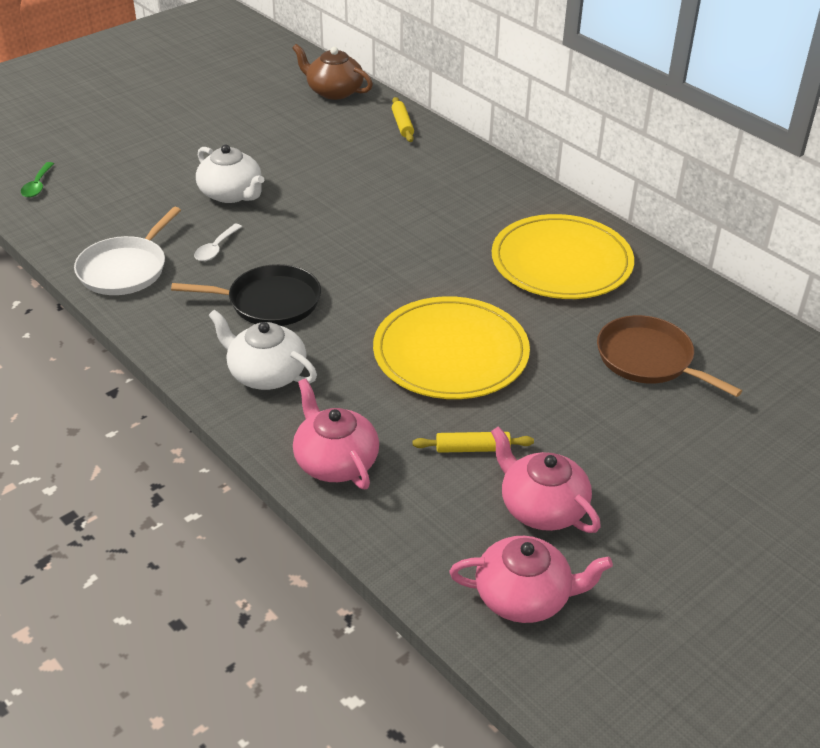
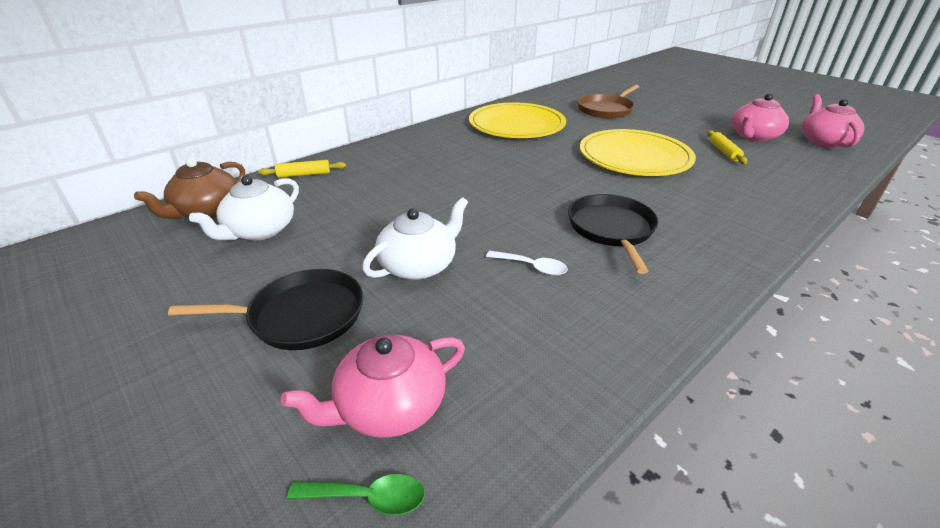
camera: 90 degrees left, 5 degrees down
(125, 269) = (593, 334): white pan -> none
(182, 151) = (301, 315): none -> black pan
(266, 373) = (711, 225): white teapot -> white teapot (260, 230)
(335, 461) = (782, 193): pink teapot -> pink teapot (389, 406)

